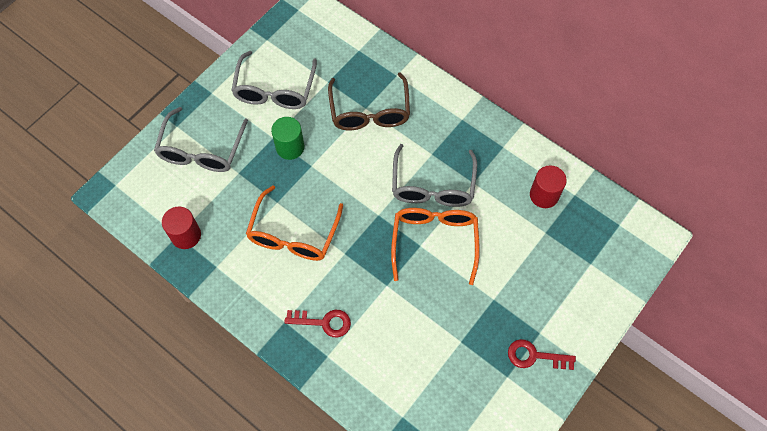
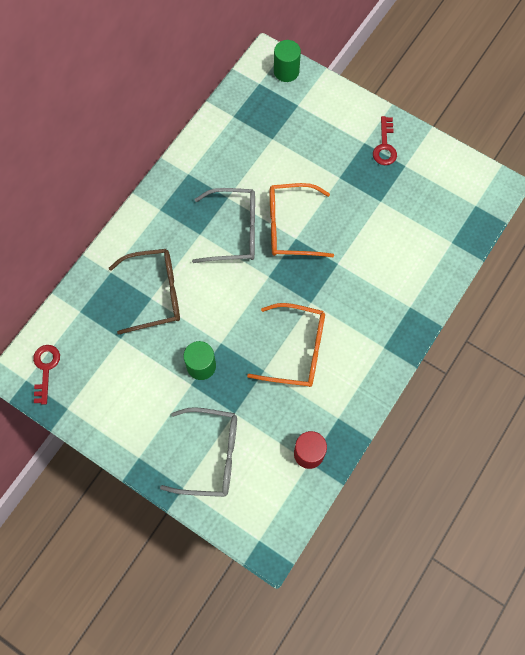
camera: 95 degrees left, 5 degrees up
(275, 89) = (132, 390): grey glasses -> none
(323, 322) = (379, 313): red key -> red key (45, 369)
(544, 195) = (236, 140): red cylinder -> none
(637, 255) = (286, 71): none -> green cylinder

